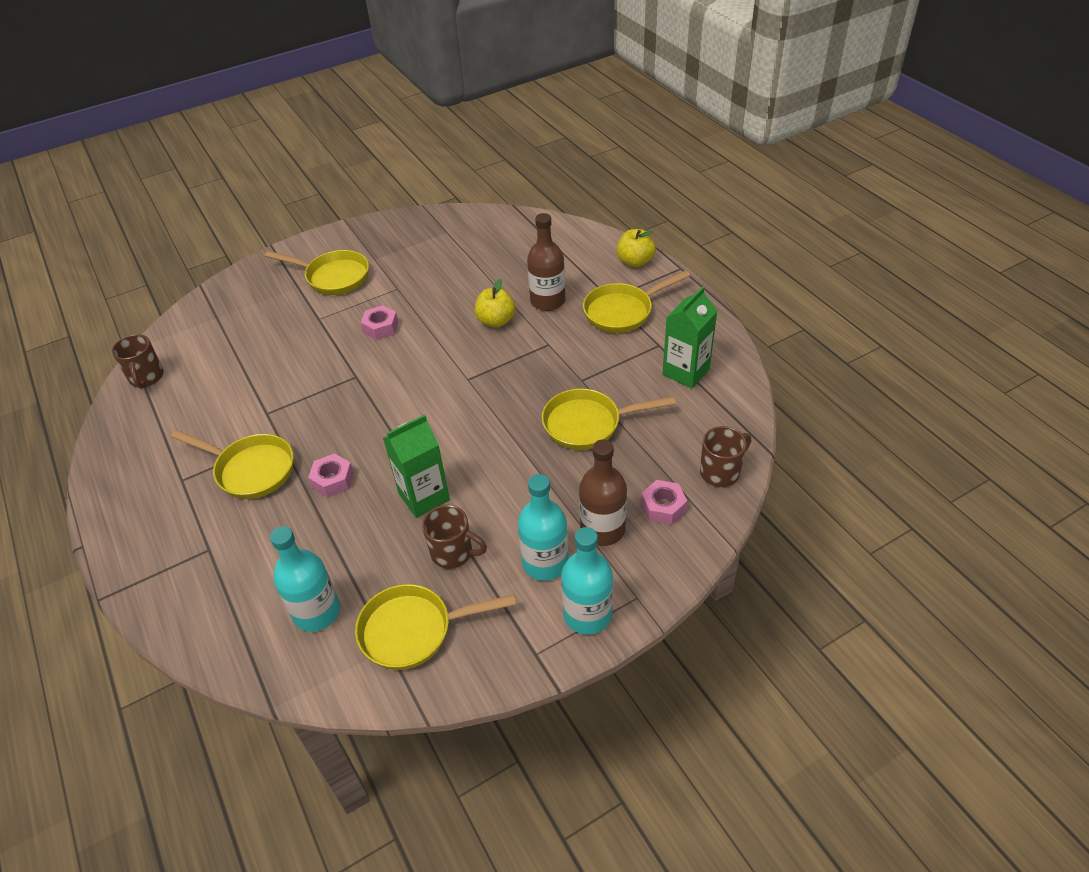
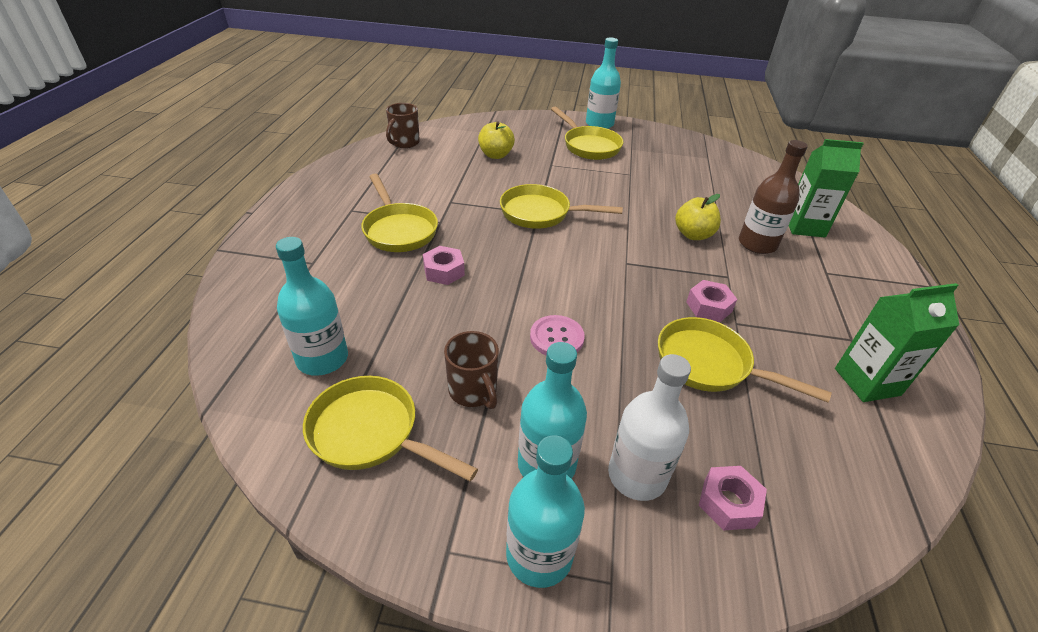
camera: 35 degrees right, 5 degrees down
(319, 245) = (599, 124): none -> turquoise bottle
(381, 327) = (591, 192): pink nut -> pink nut (709, 307)
(424, 496) = (498, 328): green carton -> green carton (804, 226)
(472, 474) = (556, 338): none -> pink button
(602, 529) = (637, 475): brown bottle -> white bottle
(622, 311) = (831, 290): yellow pan -> yellow pan (541, 213)
(635, 262) = (879, 257): yellow apple -> yellow apple (496, 155)
(721, 472) = (836, 515): brown mug -> none

